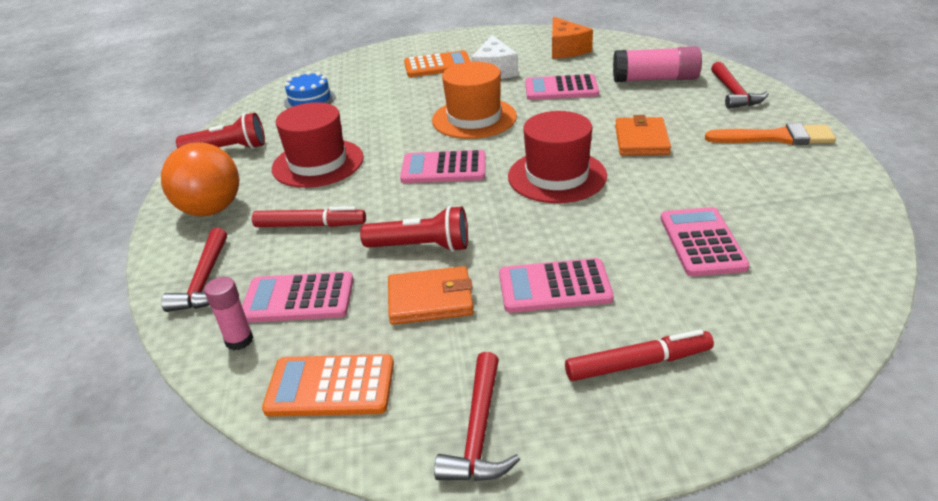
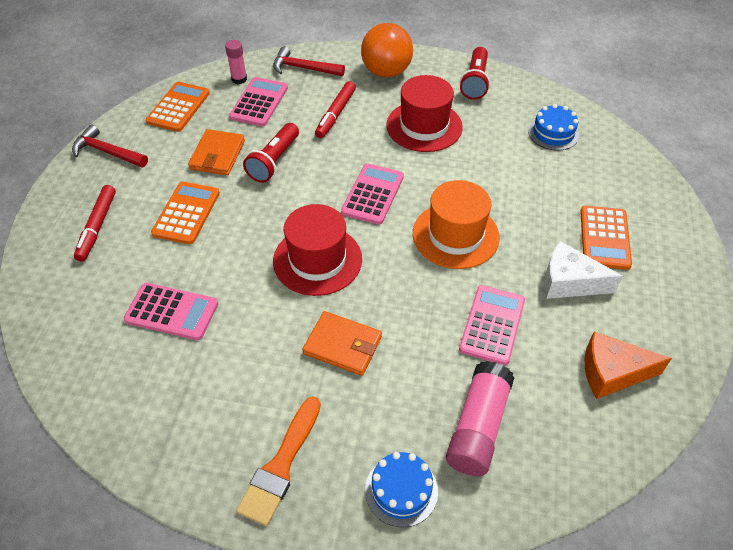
camera: 105 degrees right, 15 degrees up
(554, 287) = (186, 213): pink calculator -> orange calculator
(734, 93) = (401, 490): red hammer -> blue cake

